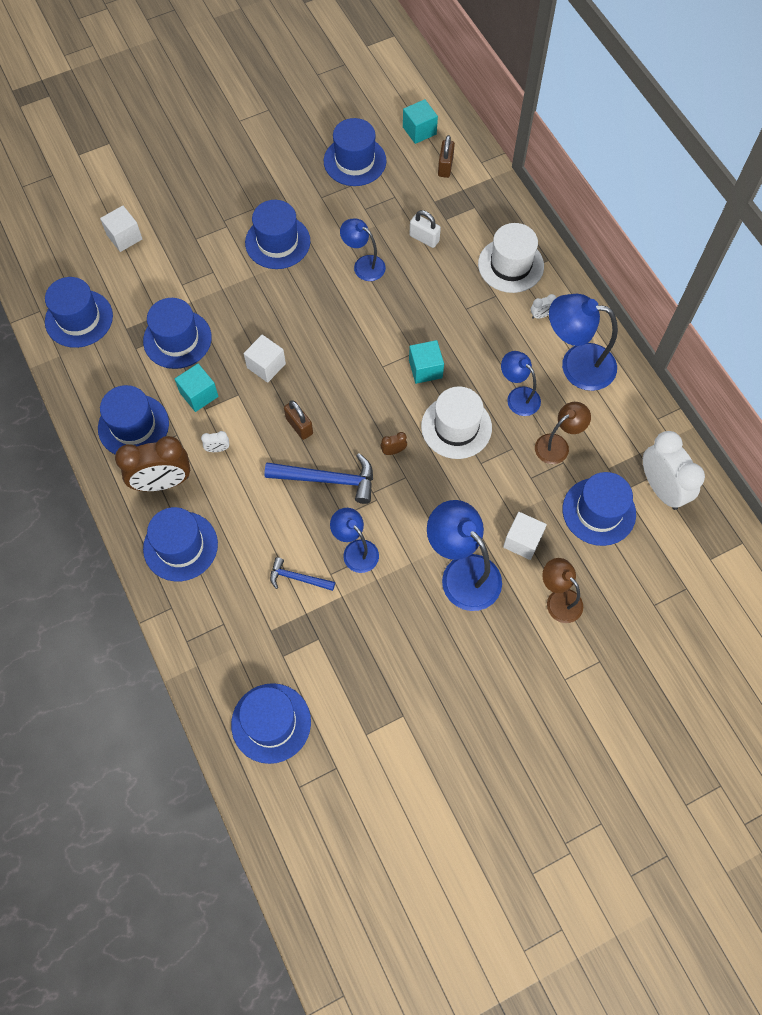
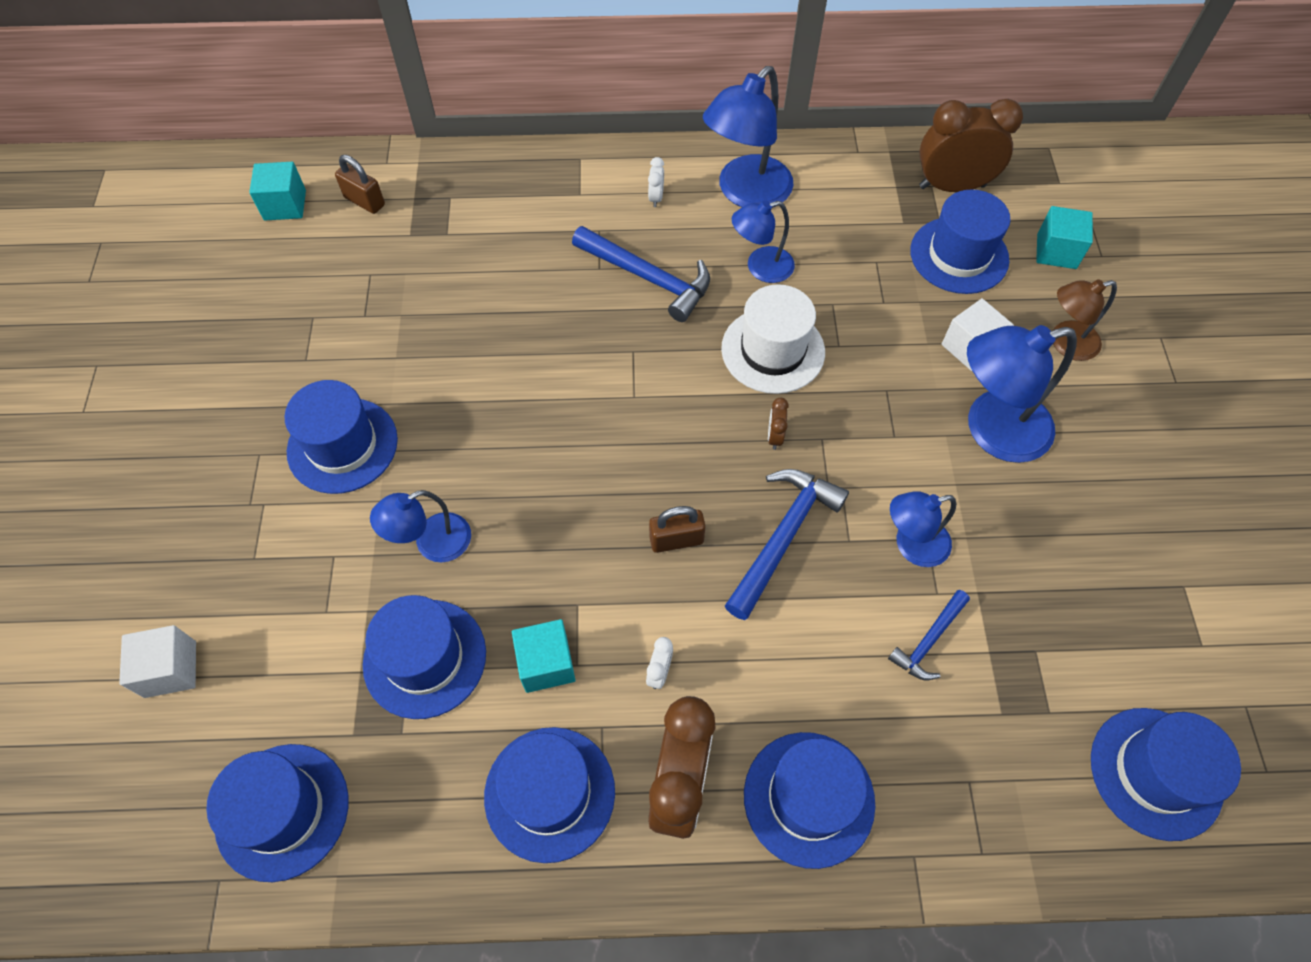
camera: 65 degrees left, 5 degrees down
(266, 366) = (549, 545): white cube -> none
(355, 161) = (276, 295): blue hat -> none
(363, 265) = (456, 353): blue lamp -> blue lamp (432, 543)
(424, 238) = (461, 268): white padlock -> none
(425, 369) = (666, 349): turquoise cube -> turquoise cube (1056, 251)
(473, 338) = (648, 278): none -> blue hammer
(511, 265) = (563, 197): white hat -> none
(557, 445) = (849, 257): brown lamp -> none
(661, 488) = (952, 186): white clock -> brown clock

